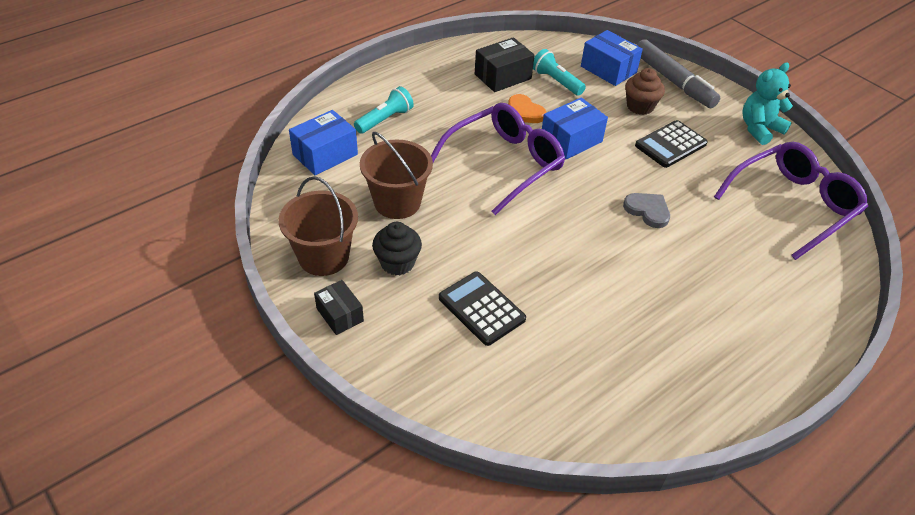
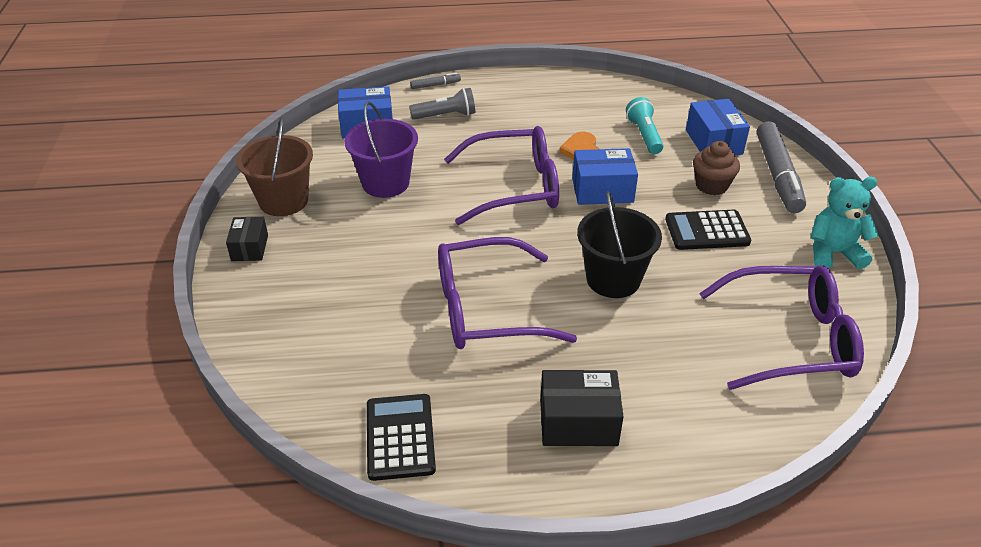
camera: 35 degrees right, 5 degrees down
(346, 93) = (435, 85): none -> grey marker
(385, 119) = (446, 116): turquoise flashlight -> grey flashlight
(397, 202) = (385, 183): brown bucket -> purple bucket
(397, 263) = (335, 229): black cupcake -> none
(481, 308) = (364, 293): black calculator -> black calculator (400, 437)
(502, 76) = (594, 115): black box -> black box (578, 422)
(586, 277) = (486, 309): none -> purple glasses
(647, 211) = (613, 279): grey heart -> black bucket

